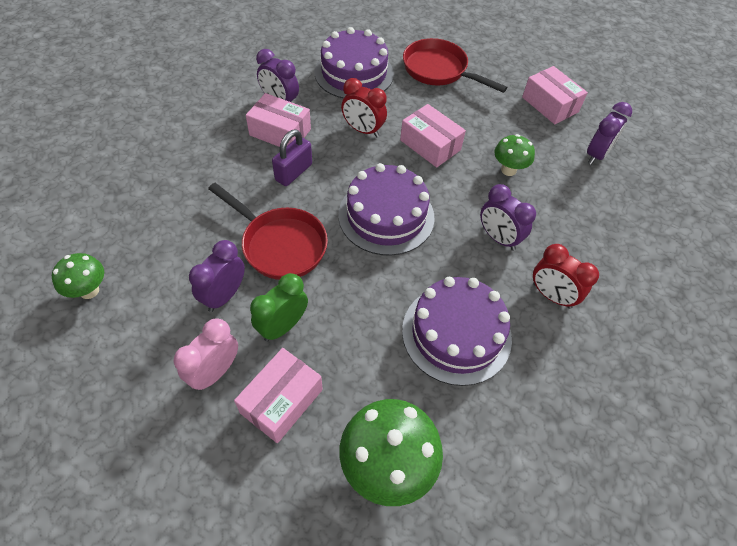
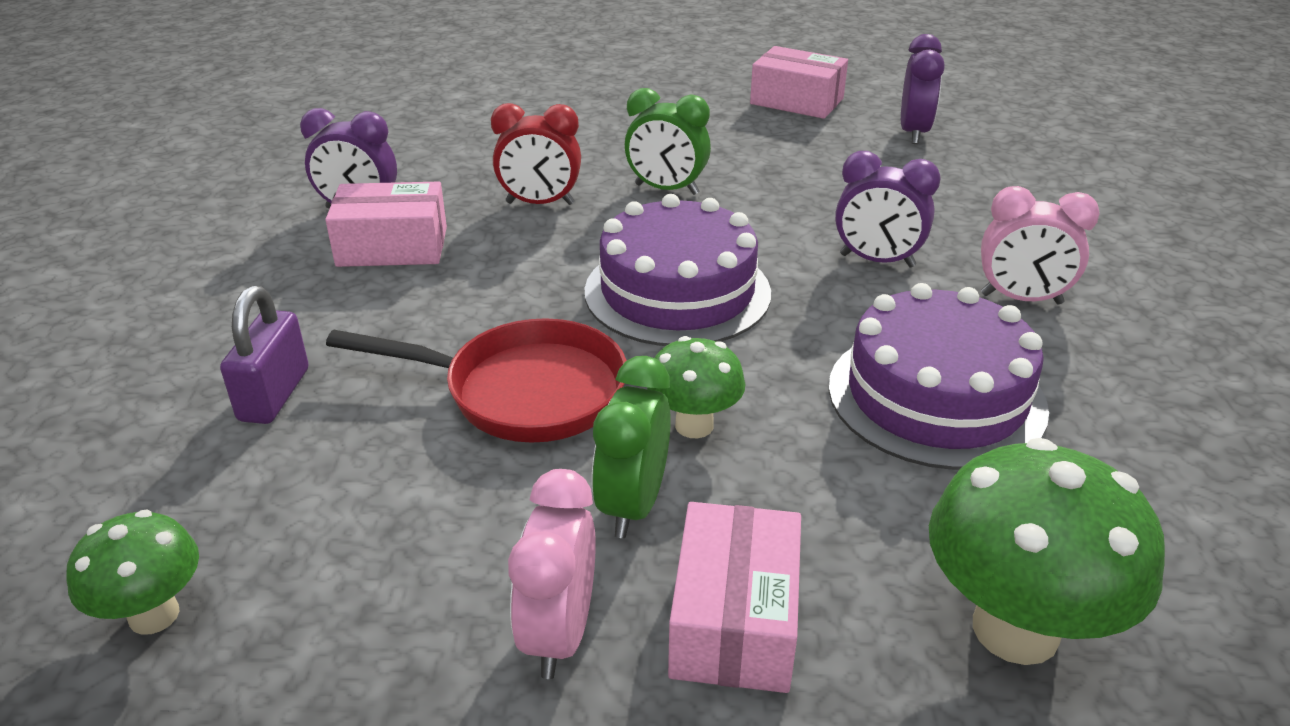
camera: 25 degrees left, 20 degrees down
(224, 295) = (475, 505): purple clock -> none
(294, 172) = (463, 289): purple padlock -> purple padlock (274, 395)
(354, 73) = (462, 144): purple cake -> none
(430, 145) = (666, 189): pink box -> green clock
(439, 70) = (599, 107): red pan -> none
(508, 170) = (811, 182): green mushroom -> green mushroom (694, 425)
(551, 296) = (1021, 299): red clock -> pink clock

